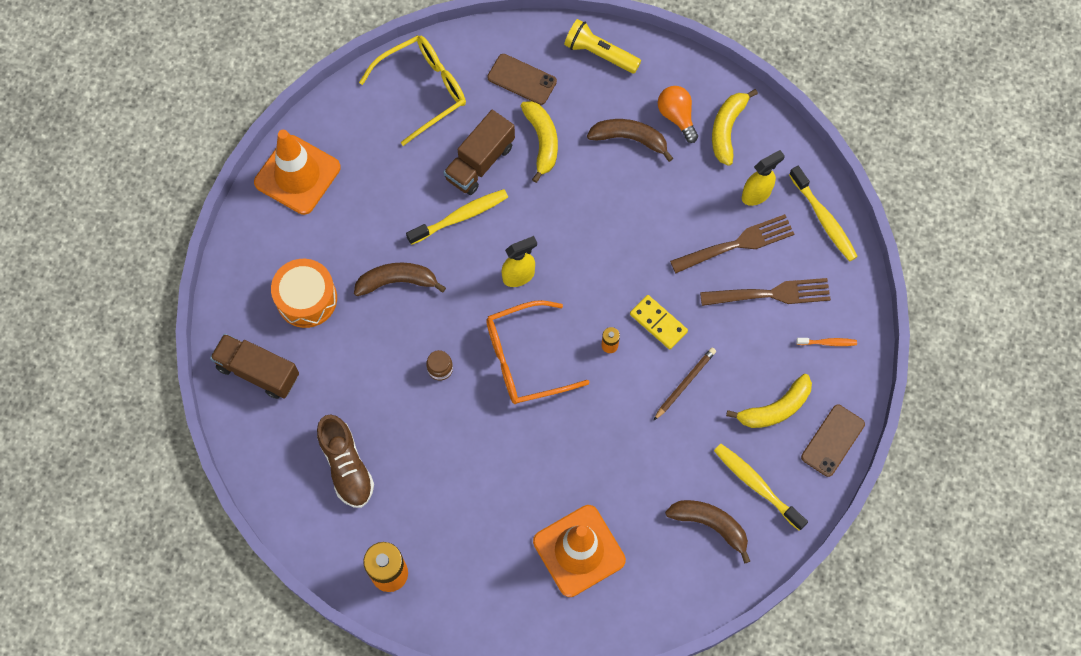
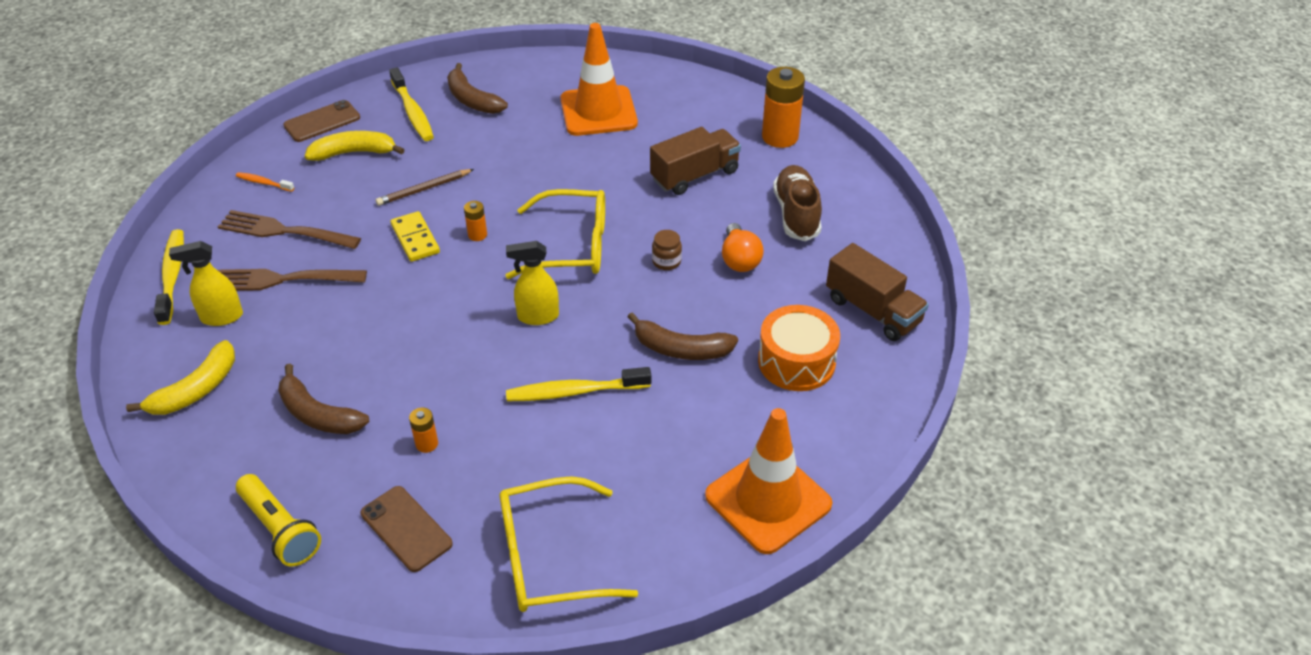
camera: 160 degrees left, 25 degrees down
(480, 162) = (519, 444): brown truck -> brown truck (695, 175)
(524, 359) = (572, 246): orange glasses -> yellow glasses
(542, 141) = (427, 444): yellow banana -> orange battery
(677, 116) = (243, 422): orange light bulb -> orange light bulb (739, 259)

